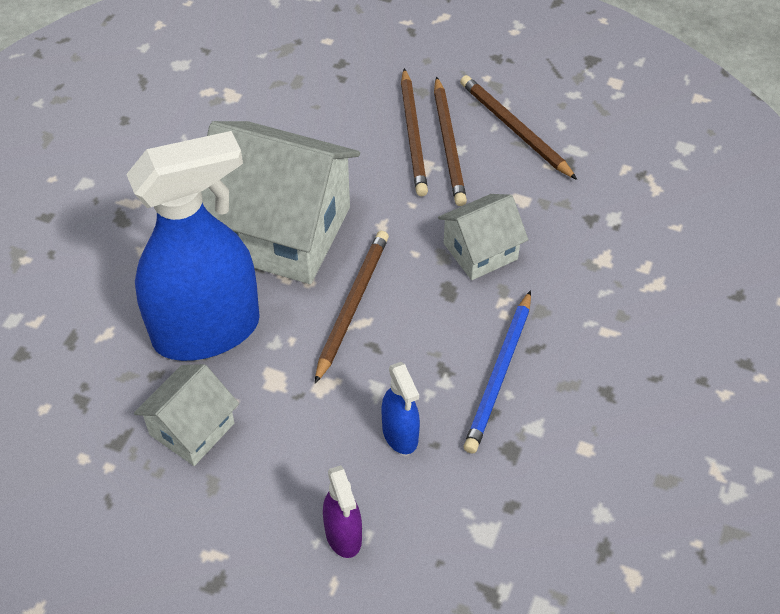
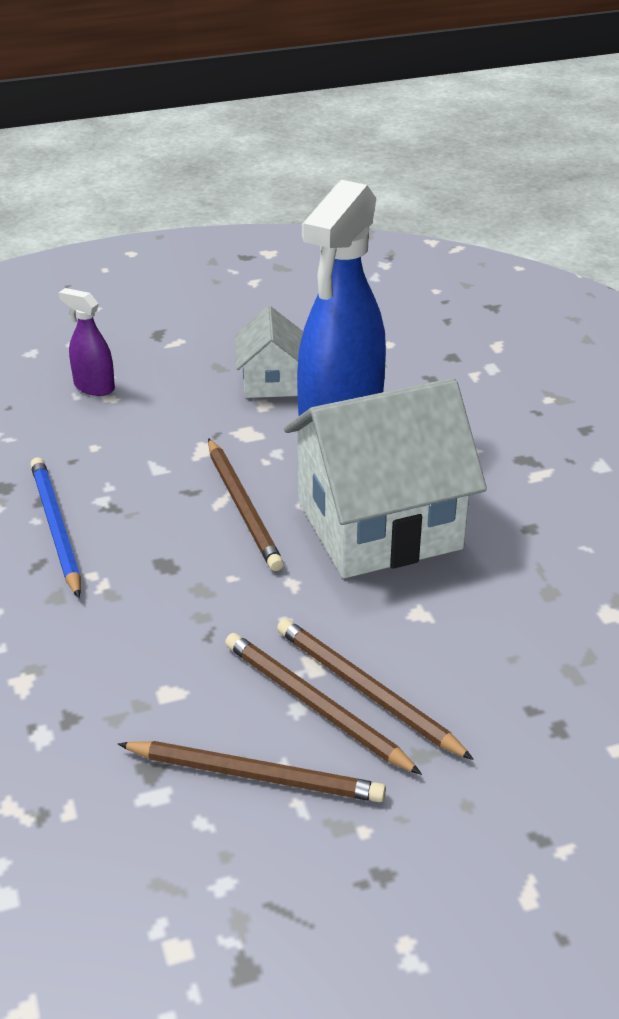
camera: 140 degrees right, 15 degrees down
(400, 435) = (106, 451): blue spray bottle -> none
(480, 251) = (166, 614): white house -> none

